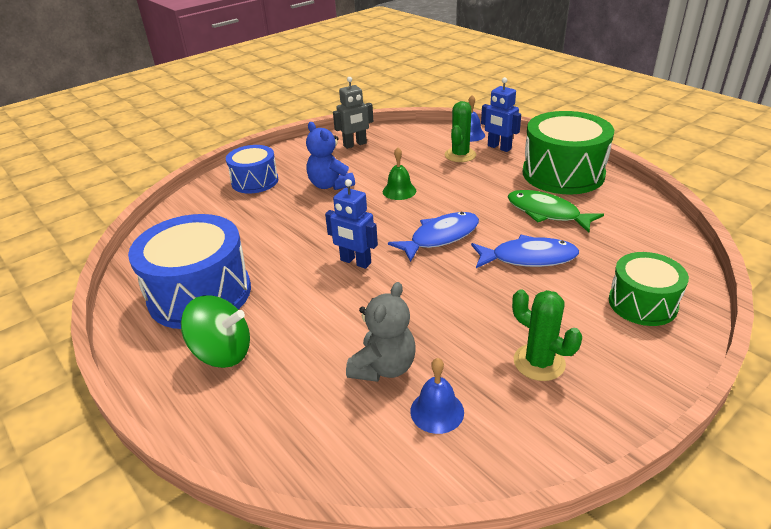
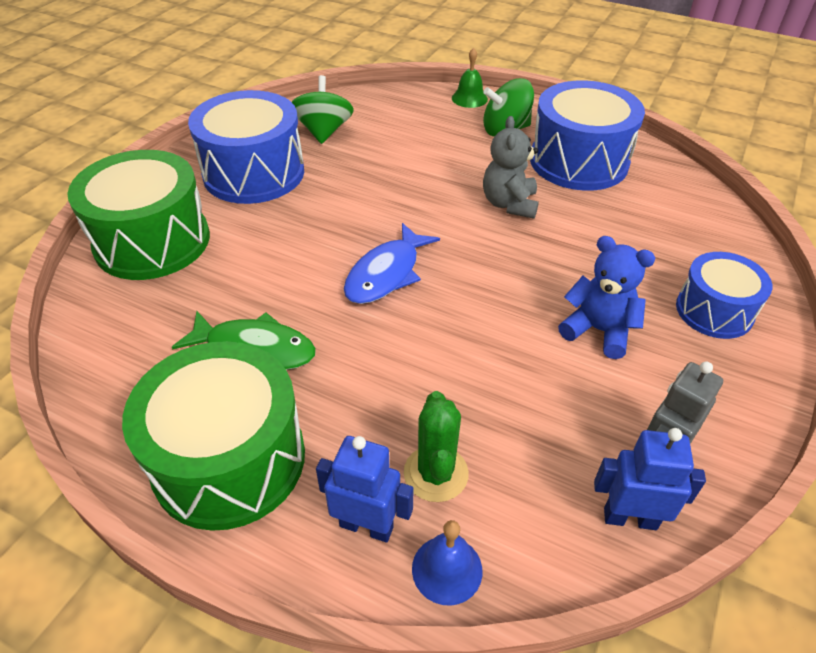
camera: 155 degrees right, 10 degrees up
(355, 262) = (463, 221): blue robot -> blue robot (630, 518)
(383, 367) = (375, 146): grey teddy bear -> grey teddy bear (509, 204)
(399, 191) = (487, 343): green bell -> green bell (469, 98)
(437, 411) = (324, 131): blue bell -> green spinning top
(528, 258) = (273, 268): blue fish -> none
(539, 362) = (254, 173): green cactus -> blue drum
(642, 303) = (152, 241): green drum -> green drum, size x1.67

